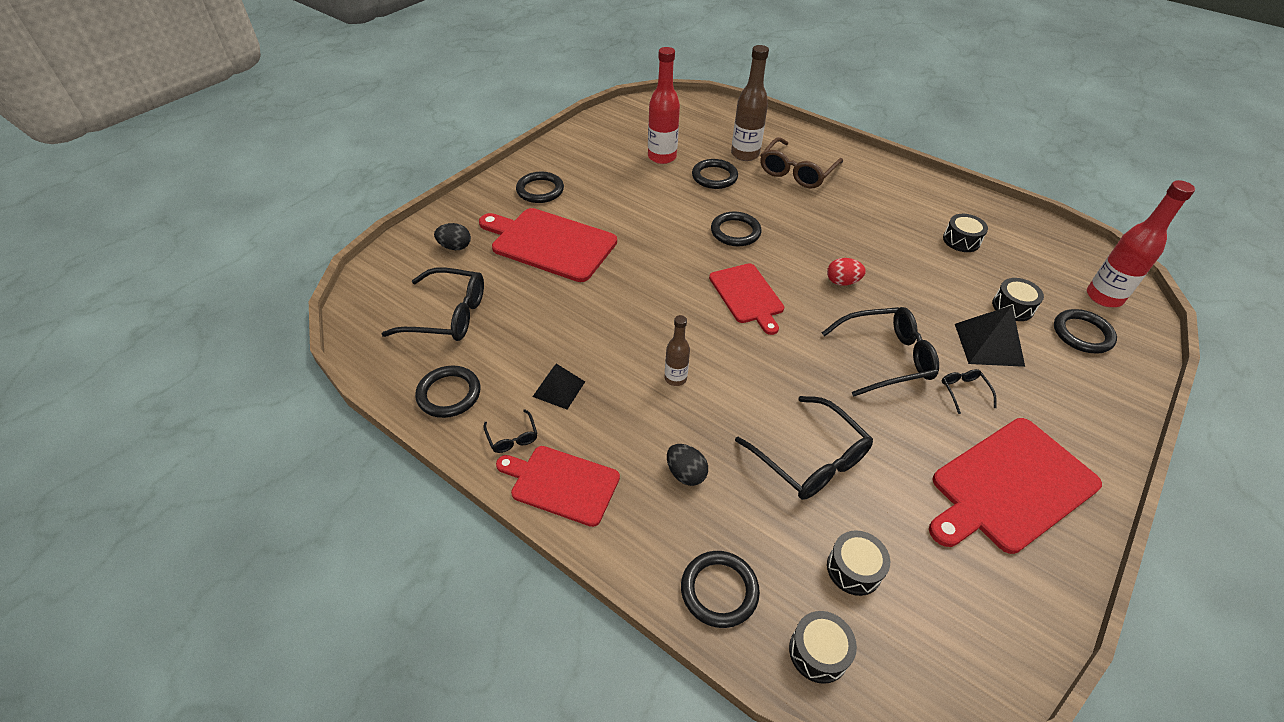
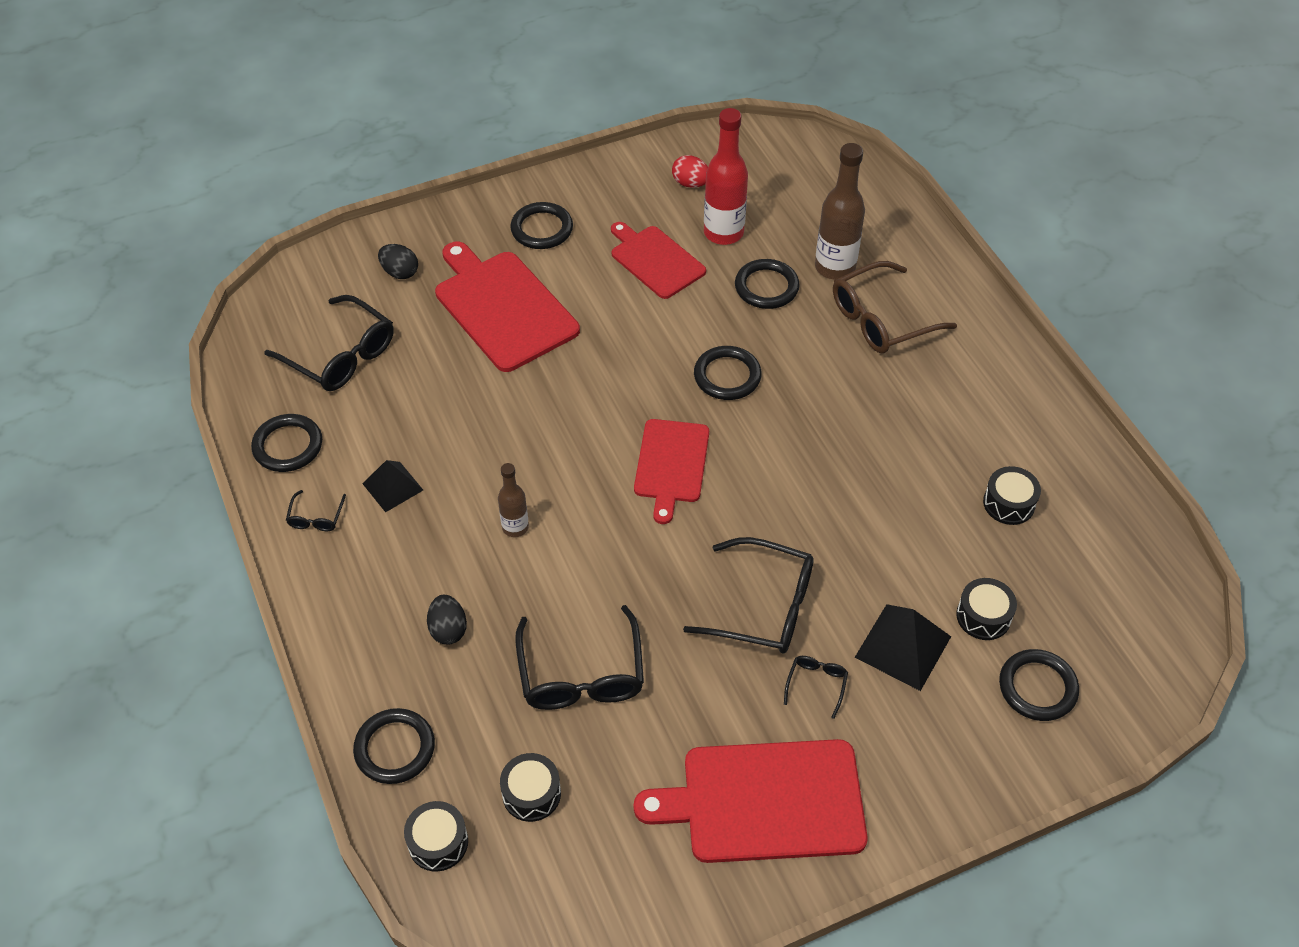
camera: 30 degrees right, 5 degrees up
(561, 484) = (329, 584): red cutting board -> red cutting board (655, 260)
(842, 282) = (799, 494): red egg -> red egg (690, 183)
(1104, 297) = (1122, 657): red bottle -> none

